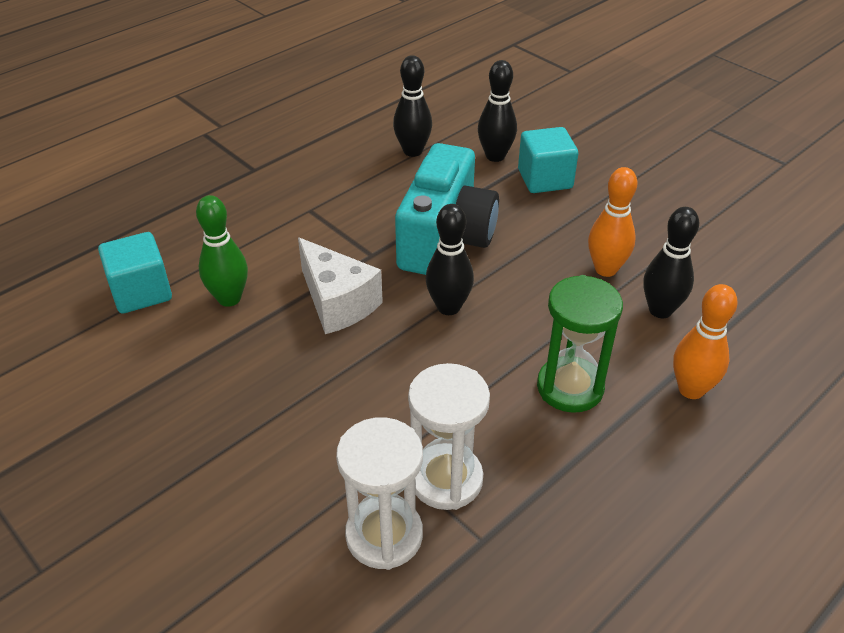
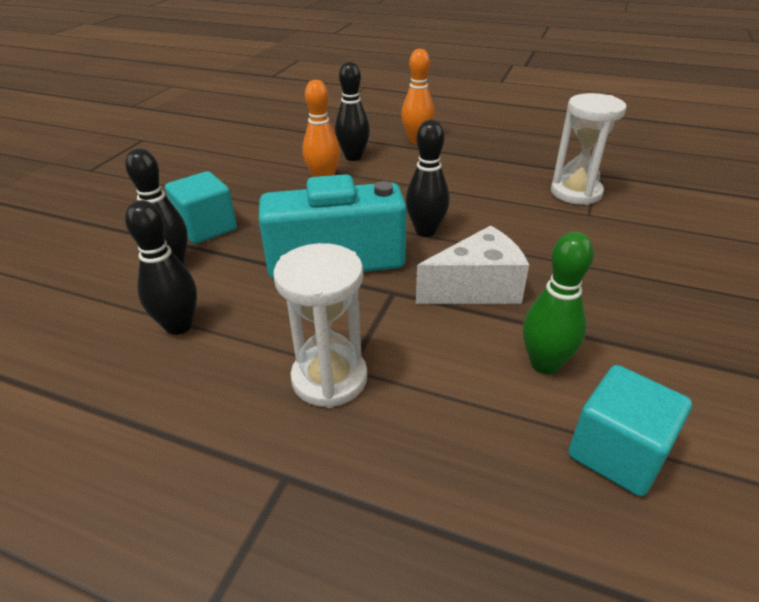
camera: 115 degrees left, 5 degrees down
(337, 303) = (476, 288): white cheese -> white cheese turned 45 degrees clockwise
(384, 535) = (639, 201): white hourglass -> white hourglass (329, 378)
(570, 387) = (455, 172): green hourglass -> none

